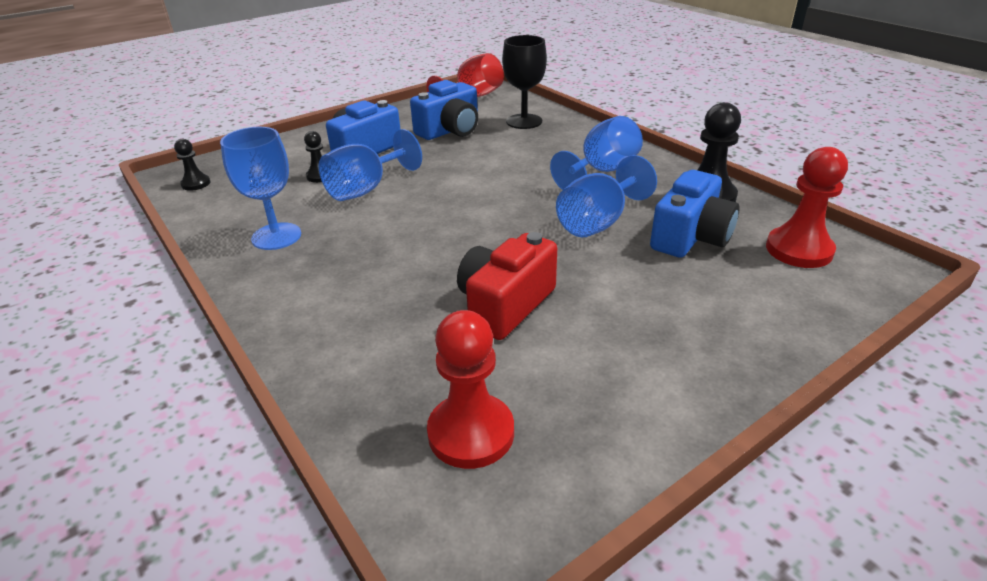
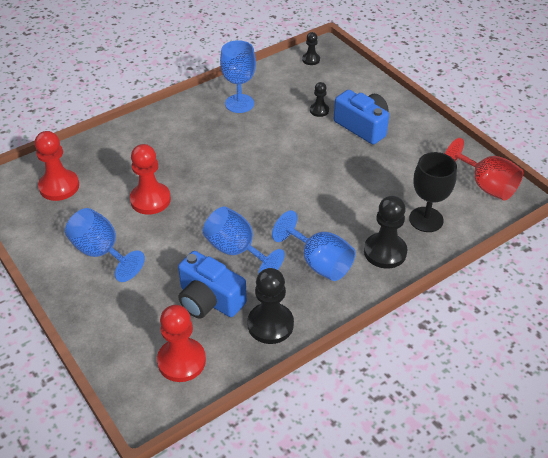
camera: 90 degrees right, 10 degrees up
(366, 189) = (297, 133): blue goblet -> blue goblet (101, 252)
(450, 130) = (402, 172): blue camera -> none
(505, 305) = (150, 200): red camera -> red pawn
(575, 139) = (385, 252): none -> black pawn

